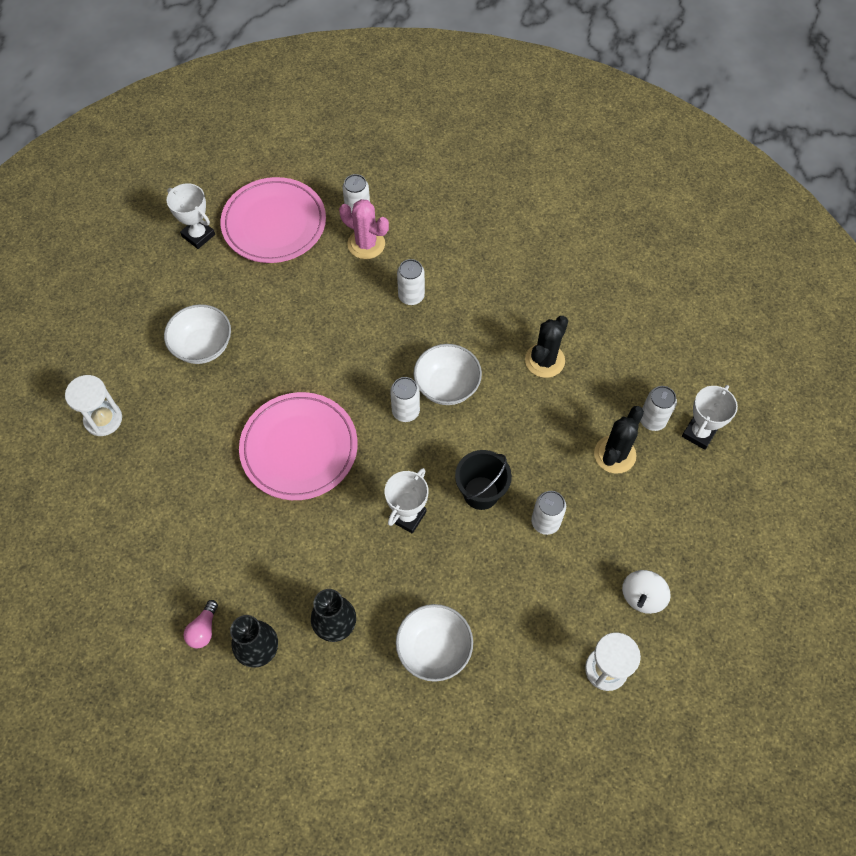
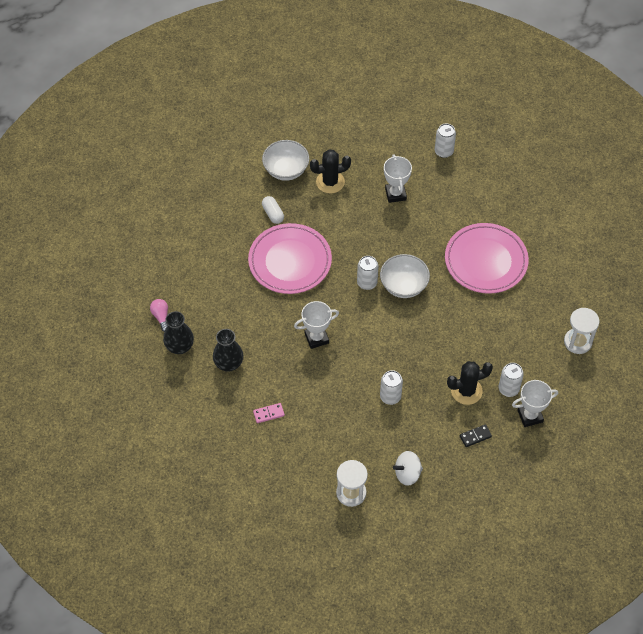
camera: 40 degrees right, 5 degrees down
(103, 419) = (200, 174): white hourglass -> white hourglass (577, 342)
(198, 235) = (337, 105): white trophy -> white trophy (395, 194)
(203, 629) = (161, 317): pink light bulb -> pink light bulb turned 105 degrees clockwise
(231, 407) = (273, 214): none -> white capsule
(274, 224) = (387, 126): pink plate -> pink plate (486, 261)
(366, 244) = (431, 173): pink cactus -> none
(411, 296) = (430, 221): white can -> none
(434, 649) = (268, 414): white bowl -> pink domino
(481, 493) = (368, 355): black bucket -> none
(544, 360) = (476, 311): black cactus -> black cactus (330, 182)
(669, 498) = (475, 436): none -> black domino

